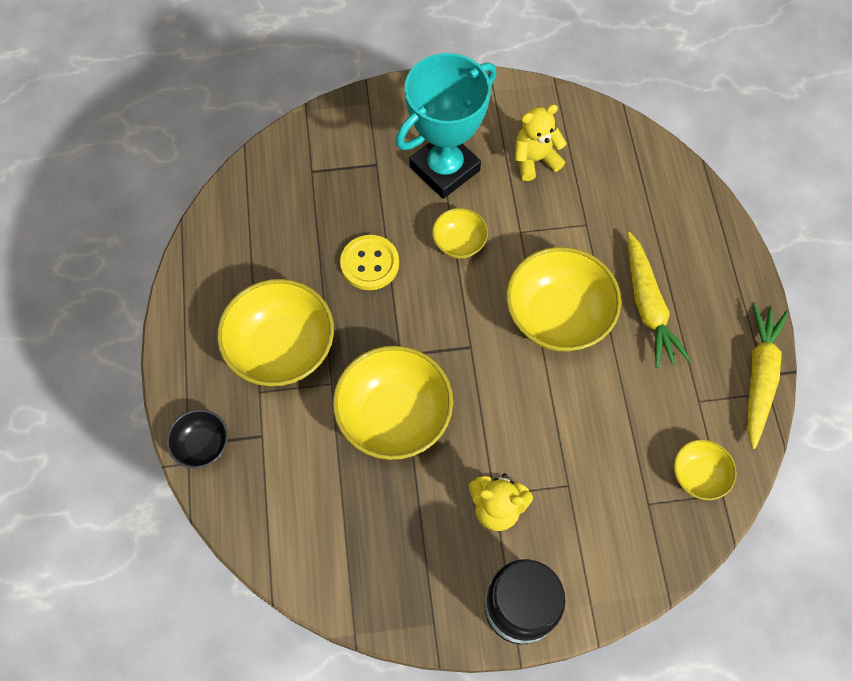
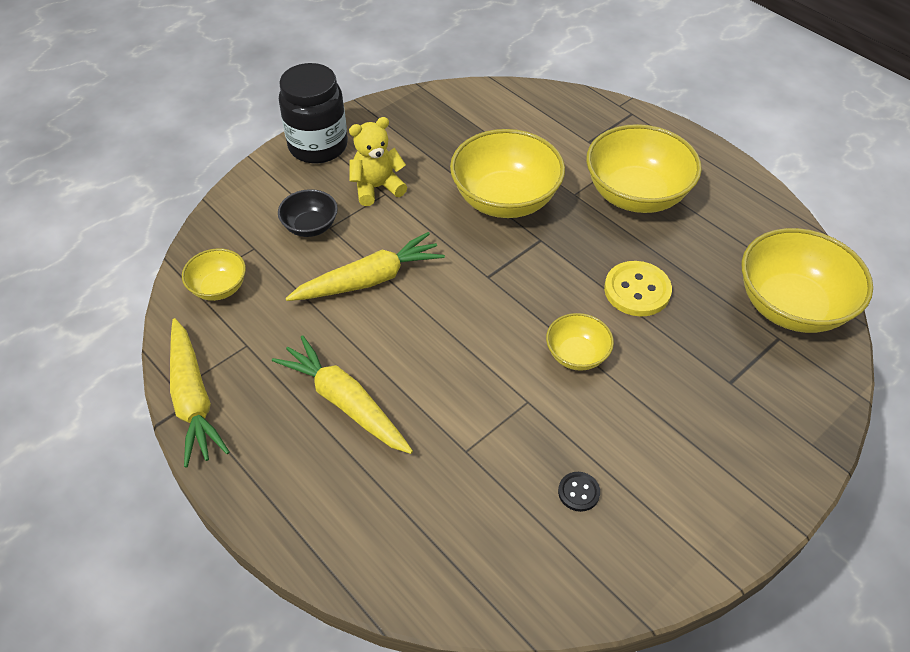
camera: 145 degrees right, 15 degrees down
(202, 445) = (622, 117): black bowl -> black bowl (310, 226)
(445, 169) = (661, 420): turquoise trophy -> none
(535, 160) = (578, 492): yellow teddy bear -> black button
(557, 316) = (429, 343): yellow bowl -> yellow bowl (791, 306)
(567, 403) = (369, 279): none -> yellow carrot

